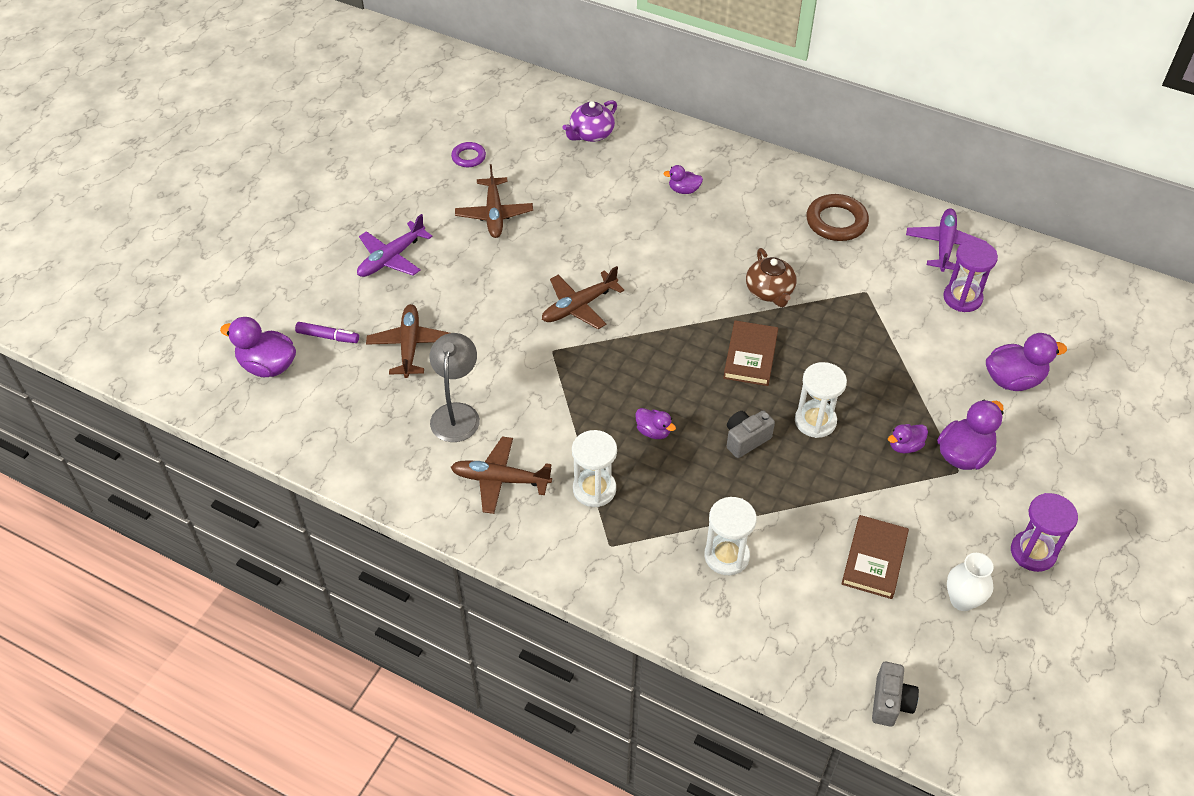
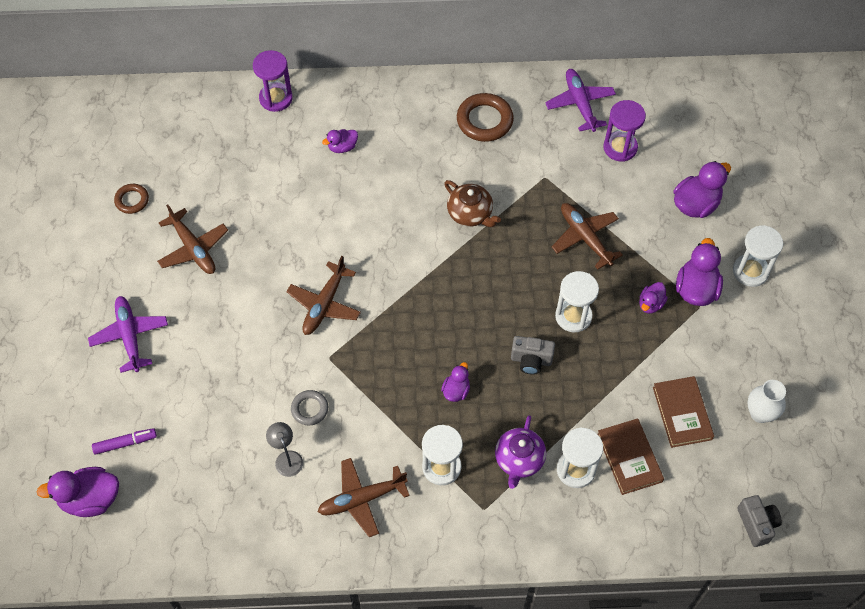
camera: 30 degrees left, 10 degrees up
(392, 258) = (130, 336): purple plane -> purple plane turned 150 degrees clockwise
(410, 346) = (204, 415): brown plane -> brown plane (585, 238)
(457, 413) = (287, 458): grey lamp -> grey lamp, size x0.60
(468, 157) = (132, 200): purple ring -> brown ring
(505, 384) = (309, 409): none -> grey ring
(591, 134) = (227, 126): purple teapot -> purple teapot (519, 460)
(653, 431) = (456, 390): purple duck -> purple duck turned 75 degrees counterclockwise
(746, 440) = (531, 360): grey camera -> grey camera turned 105 degrees counterclockwise
(750, 356) = (490, 282): brown book -> brown book (629, 458)
(1033, 552) = (786, 347): purple hourglass -> purple hourglass (276, 98)
(1036, 465) = (750, 271): none -> white hourglass

